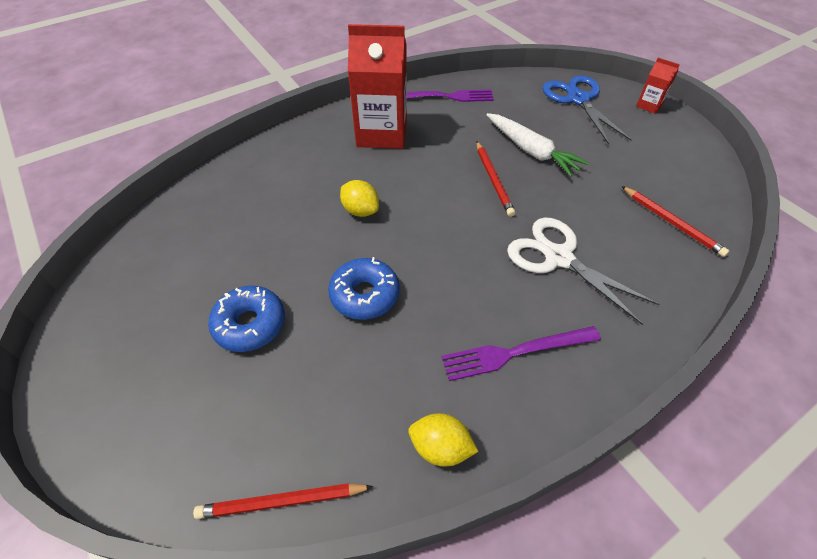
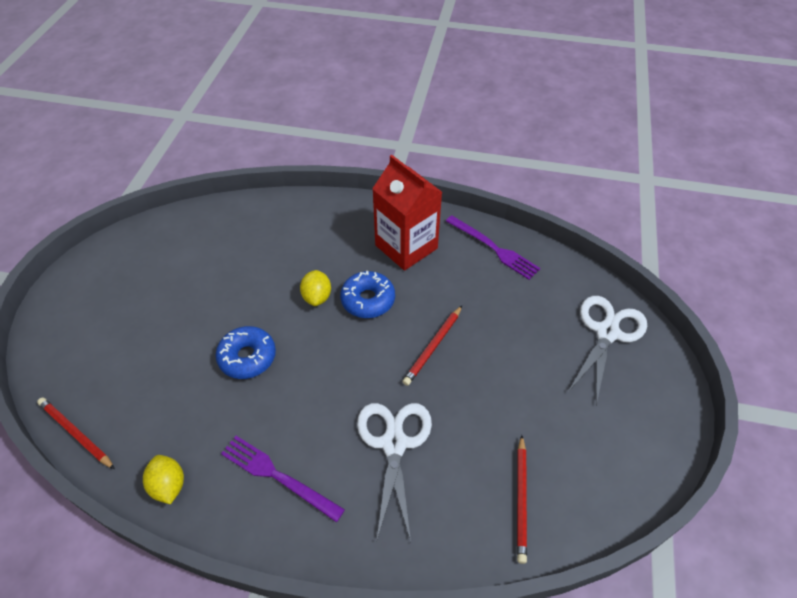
camera: 45 degrees right, 0 degrees up
(250, 324) = (173, 321): blue donut -> blue donut (368, 300)
(531, 151) = (496, 346): white carrot -> none
(578, 99) = (607, 332): blue scissors -> white scissors
(649, 105) = (670, 389): red carton -> none

